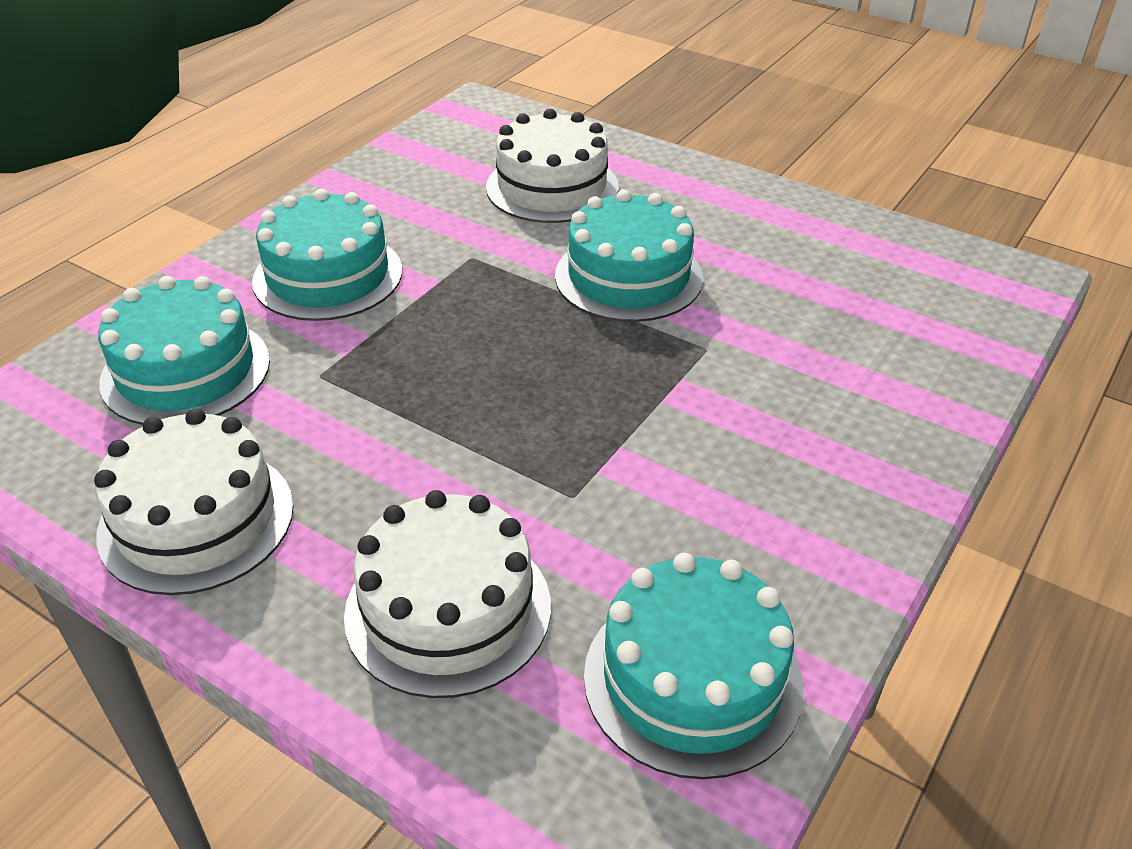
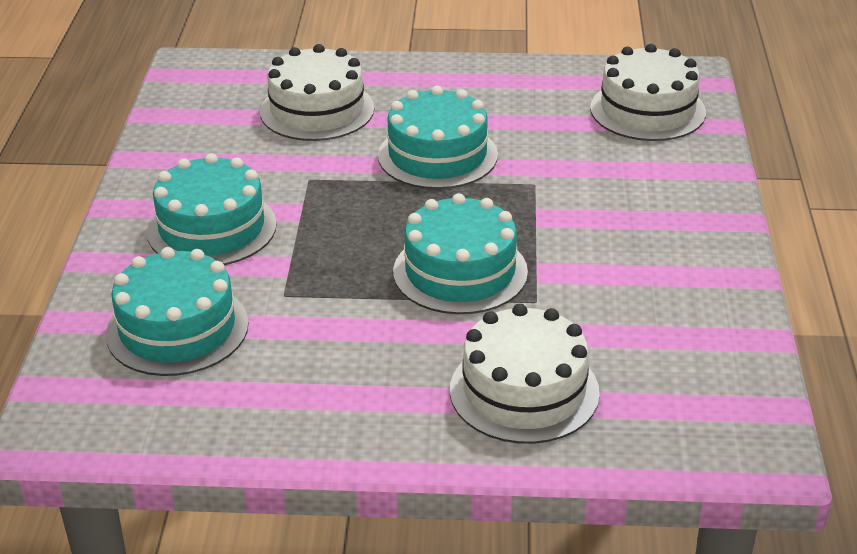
camera: 30 degrees left, 5 degrees down
(196, 520) = (301, 411): white cake -> white cake (647, 110)
(692, 679) = (698, 366): turquoise cake -> turquoise cake (460, 272)

